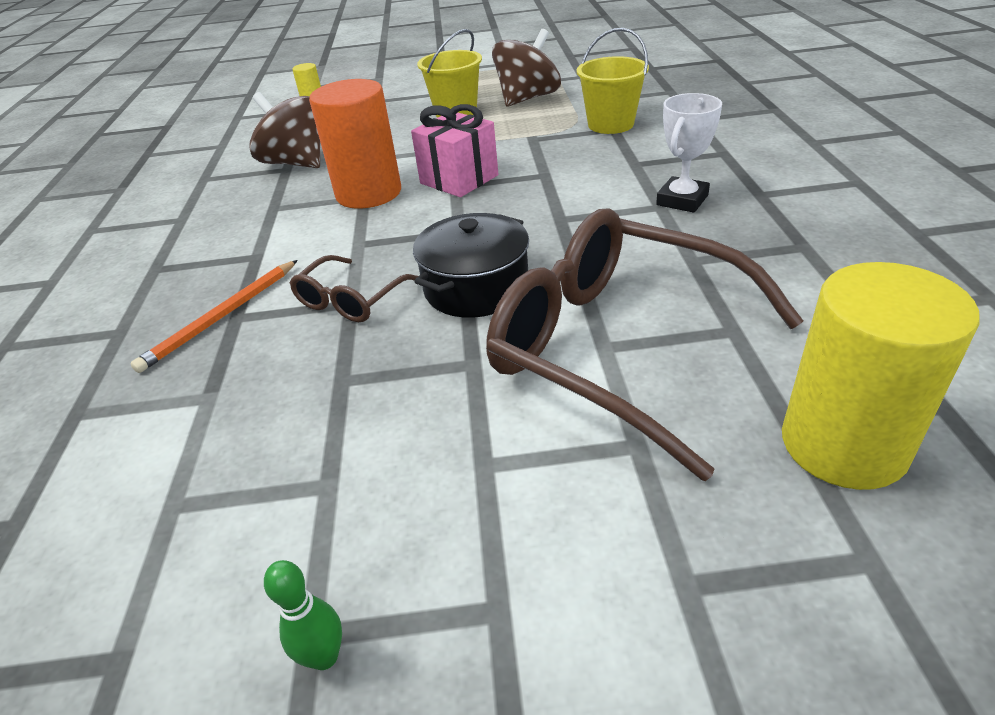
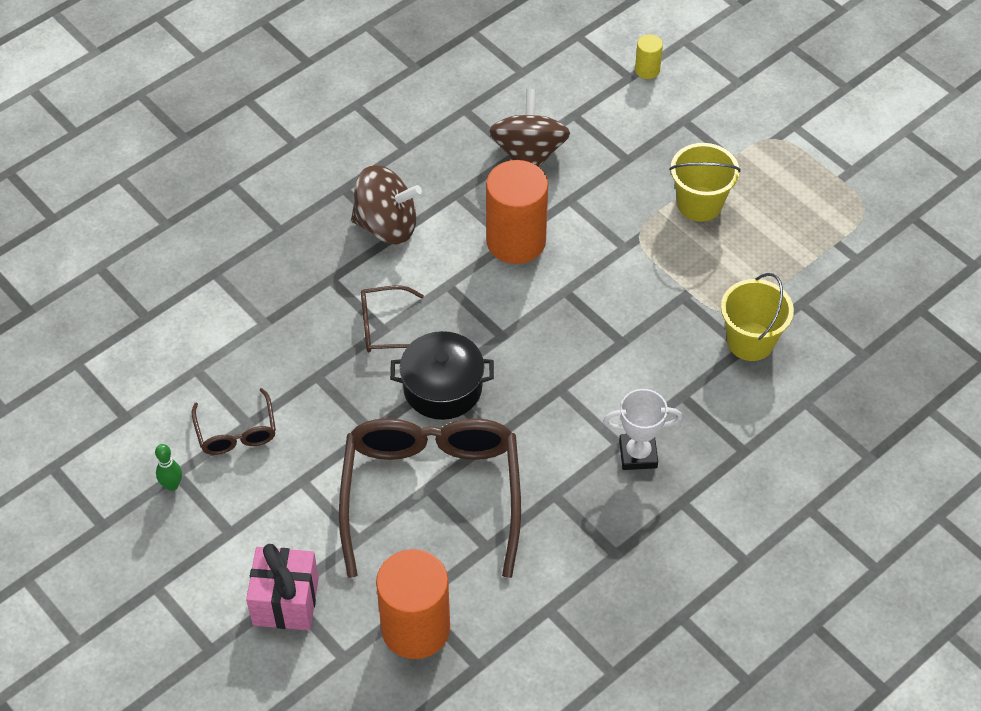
camera: 50 degrees right, 15 degrees up
(221, 317) = (325, 271): orange pencil -> none
(326, 505) = (236, 432): none -> brown glasses
(459, 179) = (576, 287): pink gift -> pink gift (286, 601)
(527, 98) = (768, 243): brown spinning top -> brown spinning top (387, 225)
(843, 444) = (415, 628): yellow cylinder -> orange cylinder

